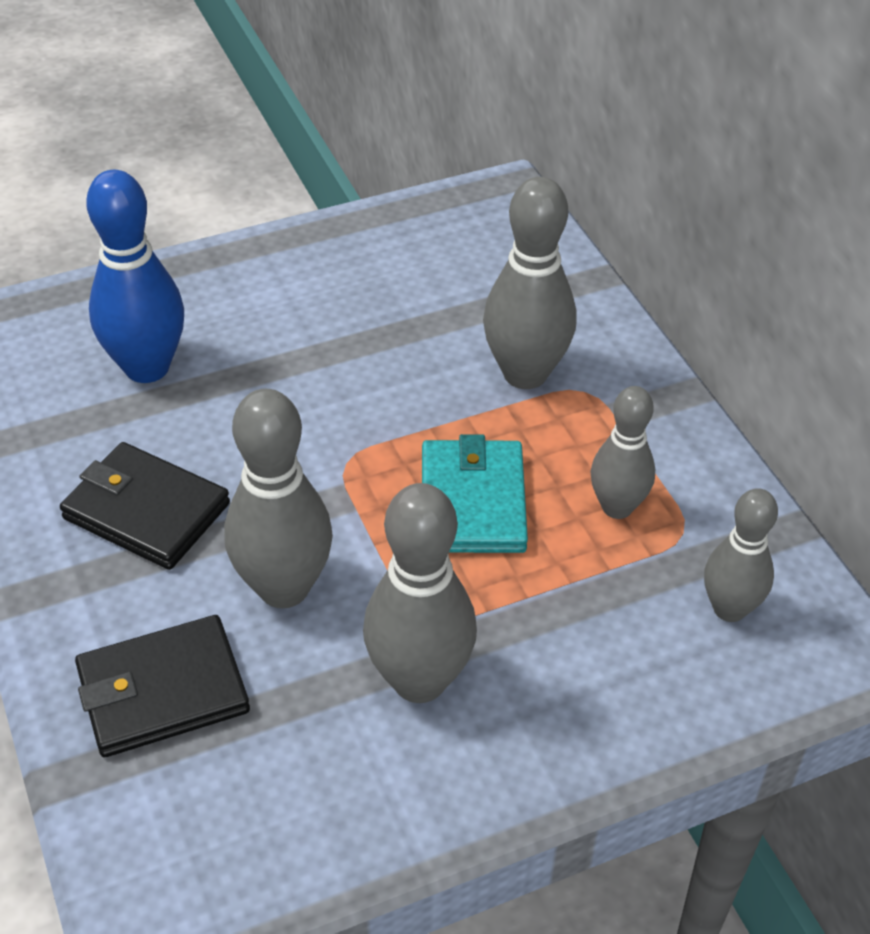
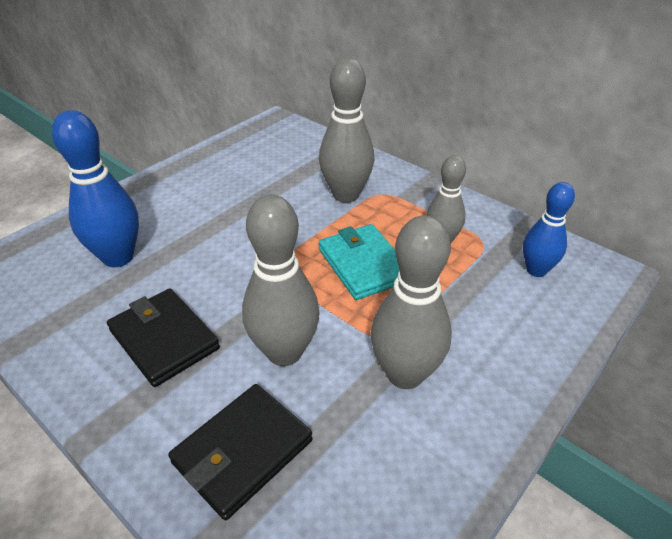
camera: 25 degrees left, 5 degrees down
(146, 511) = (164, 339): black wallet -> black wallet turned 45 degrees clockwise
(729, 609) = (536, 270): grey bowling pin -> blue bowling pin

